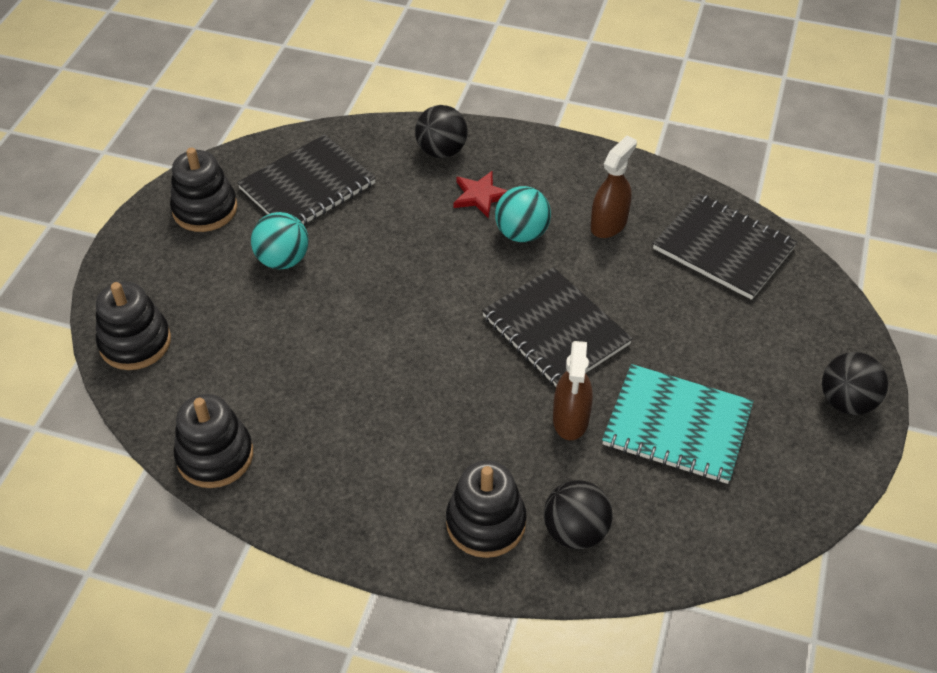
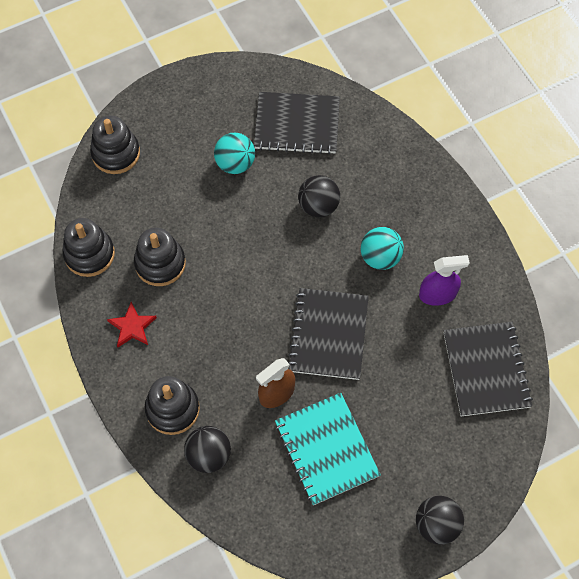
camera: 45 degrees right, 15 degrees up
(205, 209) = (228, 95): black stacking toy -> black stacking toy (160, 263)
(441, 151) = (397, 162): black ball -> black ball (318, 206)
(480, 196) = (385, 212): red star -> red star (132, 327)
(609, 224) = (437, 294): brown spray bottle -> purple spray bottle

